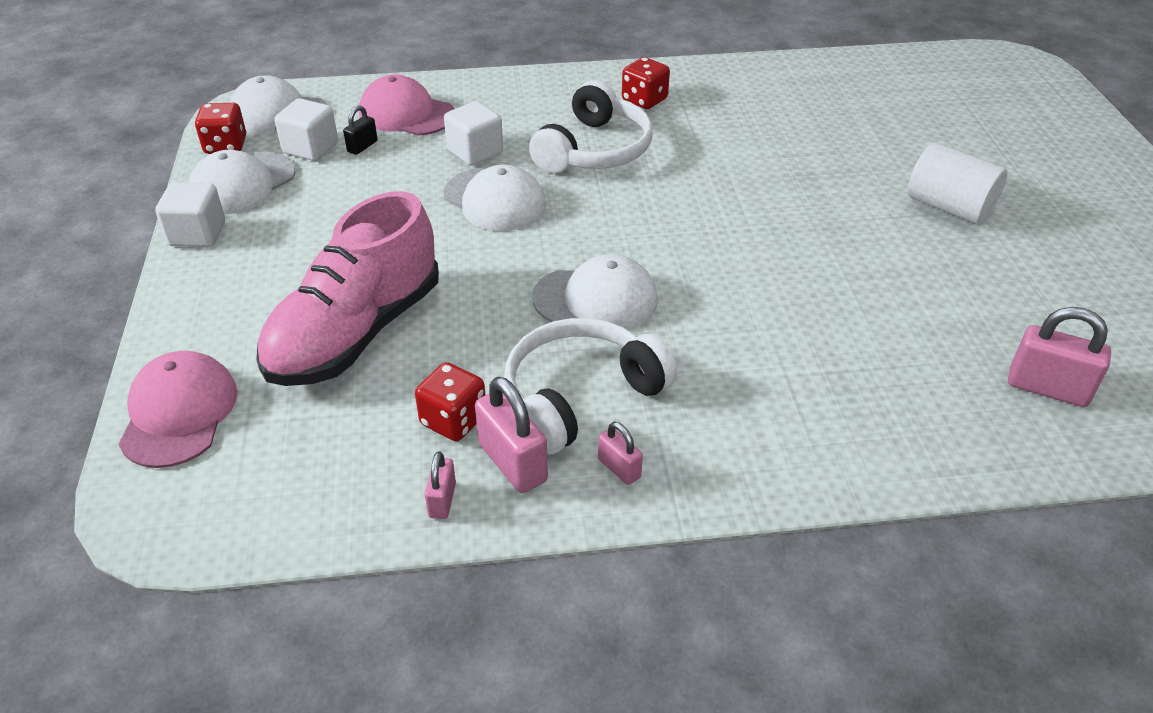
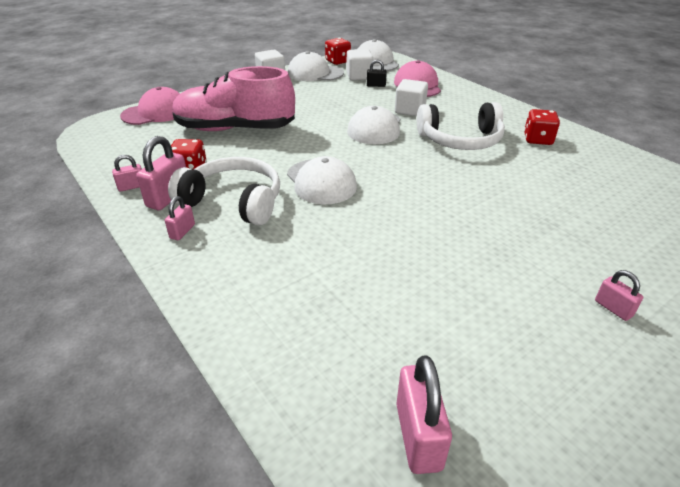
camera: 60 degrees right, 5 degrees down
(949, 207) = (613, 308): white cylinder -> pink padlock

